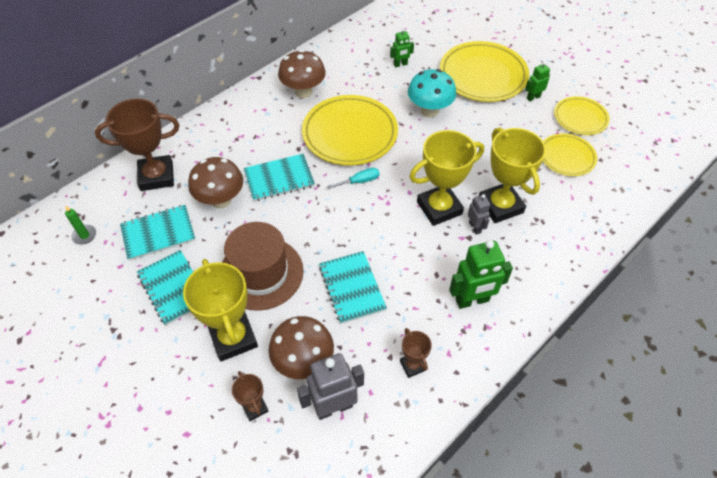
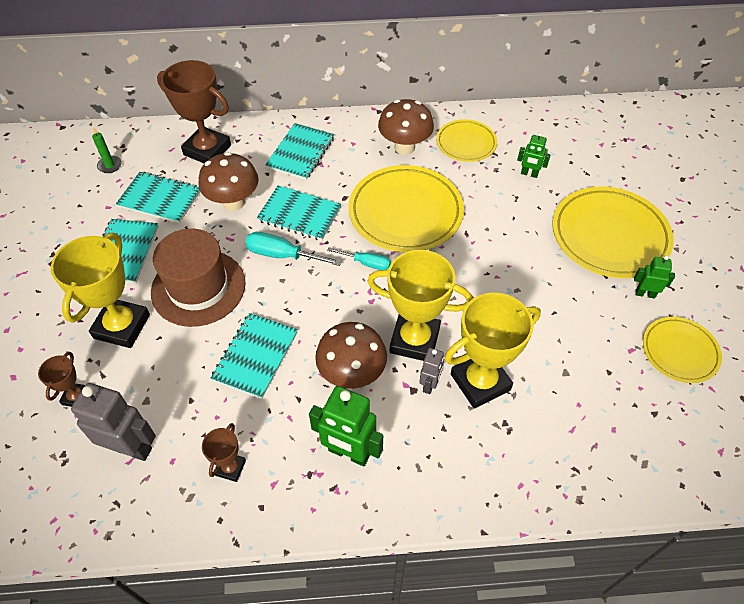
camera: 40 degrees right, 0 degrees up
(233, 137) = (300, 153): none -> turquoise notebook
(297, 212) = (282, 255): none -> turquoise screwdriver
(303, 362) = (150, 389): brown mushroom -> brown mushroom (352, 374)
(429, 111) = (509, 238): turquoise mushroom -> none
(500, 206) = (480, 382): yellow trophy -> yellow trophy turned 45 degrees clockwise
(566, 157) = (614, 383): yellow plate -> yellow plate (466, 143)

